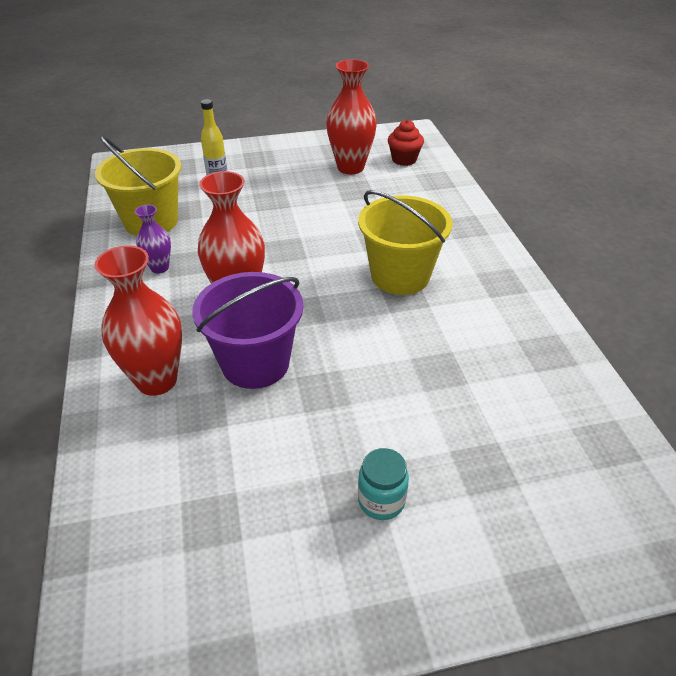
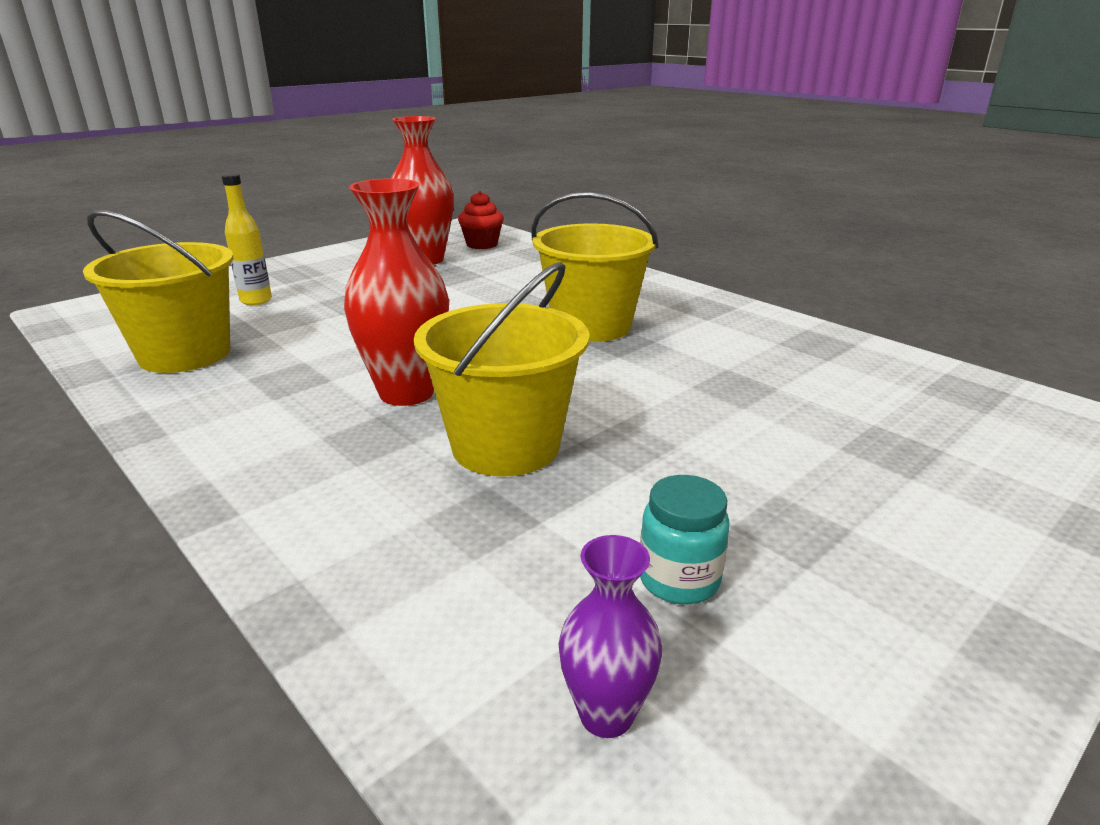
camera: 30 degrees left, 15 degrees down
(157, 380) = (372, 510): red vase -> none
(159, 268) = (248, 394): purple vase -> purple vase (606, 714)
(255, 363) = (505, 446): purple bucket -> yellow bucket
(381, 501) = (834, 521): turquoise jar -> turquoise jar (679, 580)

